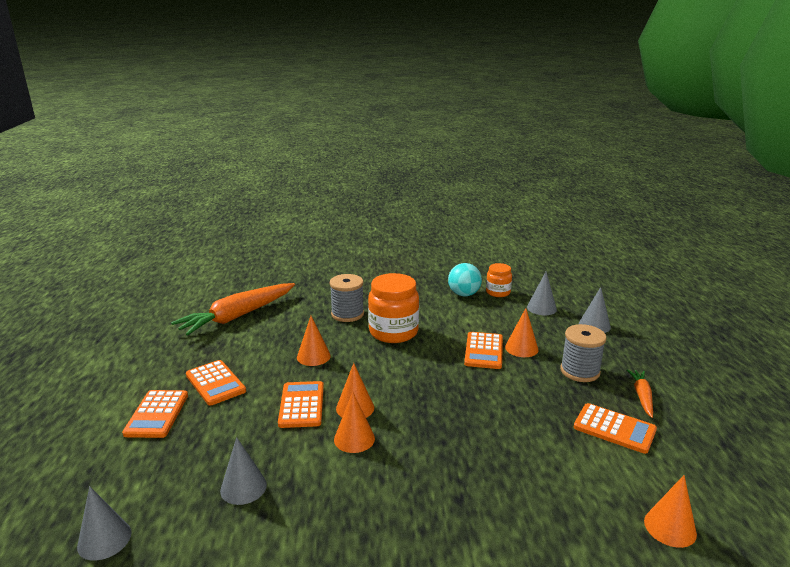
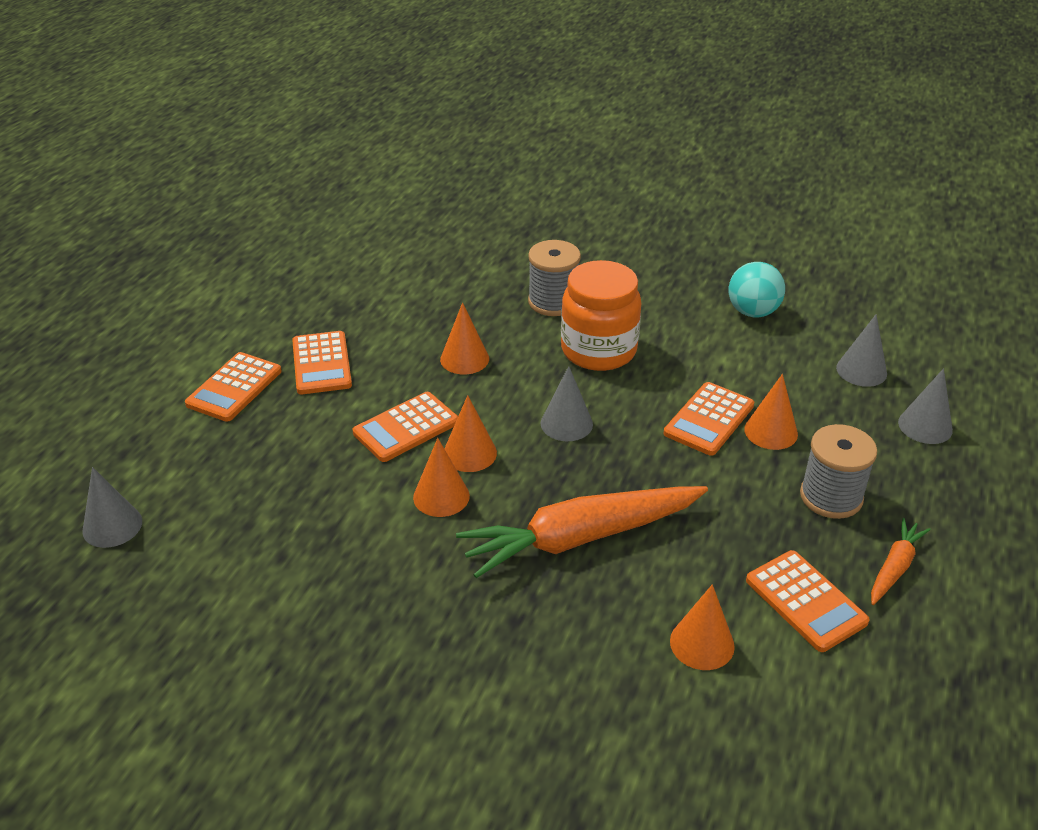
camera: 25 degrees right, 15 degrees up
(237, 316) = (403, 266): orange carrot -> orange carrot (580, 538)
(243, 487) = (278, 516): grey cone -> grey cone (566, 423)
(301, 405) = (406, 428): orange calculator -> orange calculator turned 150 degrees counterclockwise
(498, 292) = (811, 322): orange jar -> none
(670, 527) = (761, 759): orange cone -> orange cone (702, 643)

